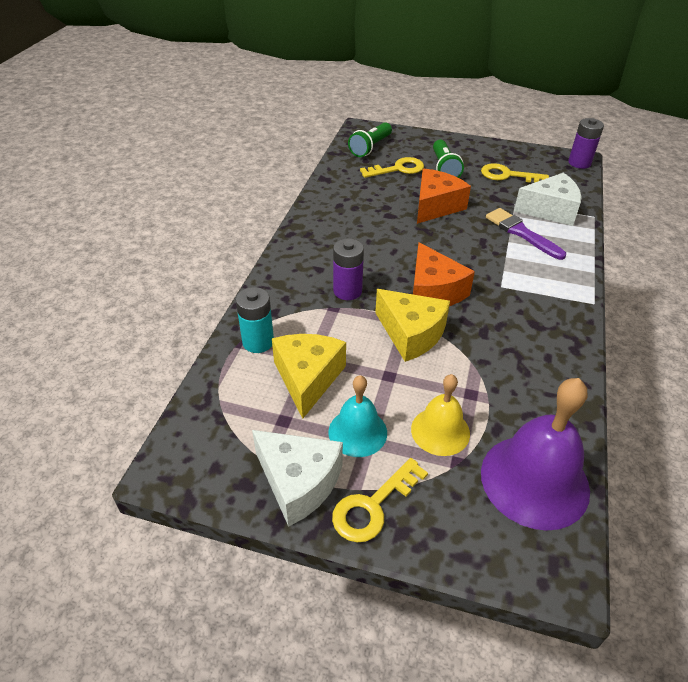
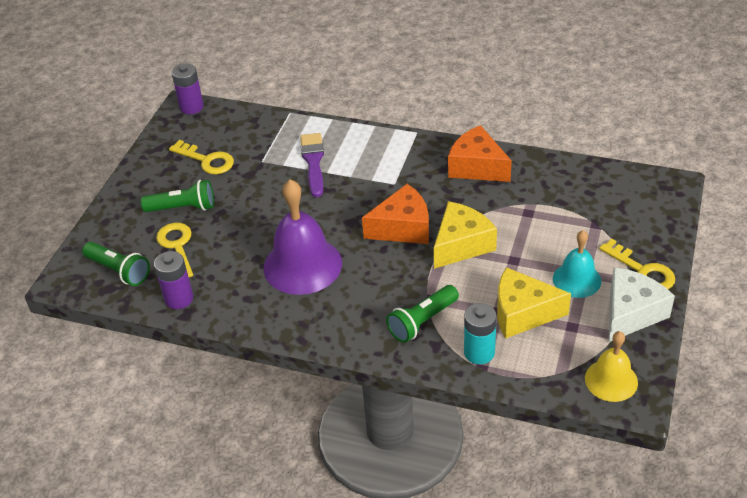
camera: 85 degrees left, 0 degrees up
(303, 303) = (422, 321): none -> green flashlight
(347, 291) = (402, 288): purple battery -> purple battery (179, 298)
(435, 206) = (260, 219): orange cheese -> orange cheese (477, 167)
(440, 431) = (568, 232): yellow bell -> yellow bell (611, 380)
(507, 175) = (207, 160): yellow key -> yellow key turned 75 degrees counterclockwise
(521, 233) = (313, 162): purple brush -> purple brush turned 120 degrees clockwise
(534, 480) = (604, 188): purple bell -> purple bell (302, 265)
(550, 210) = (277, 138): white cheese -> none

